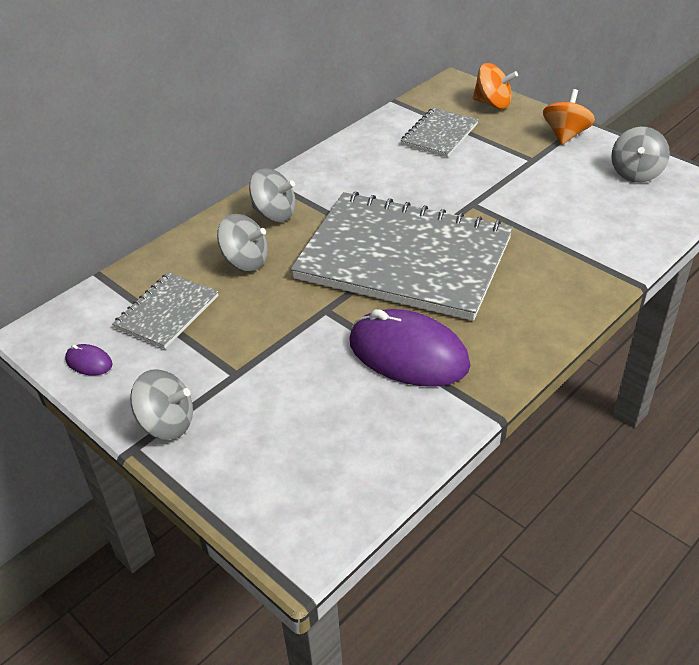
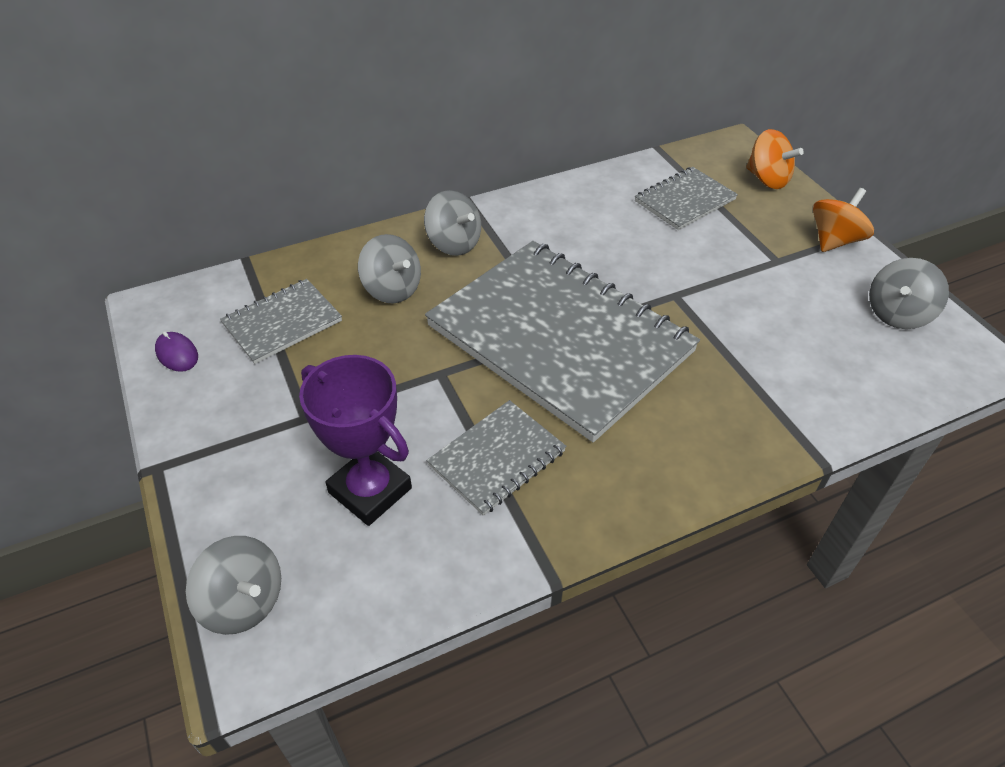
camera: 20 degrees right, 5 degrees up
(167, 423) = (205, 450): grey spinning top -> grey spinning top (244, 601)
(324, 407) = (370, 490): none -> purple trophy
(408, 354) = (497, 458): purple mouse -> grey notebook

